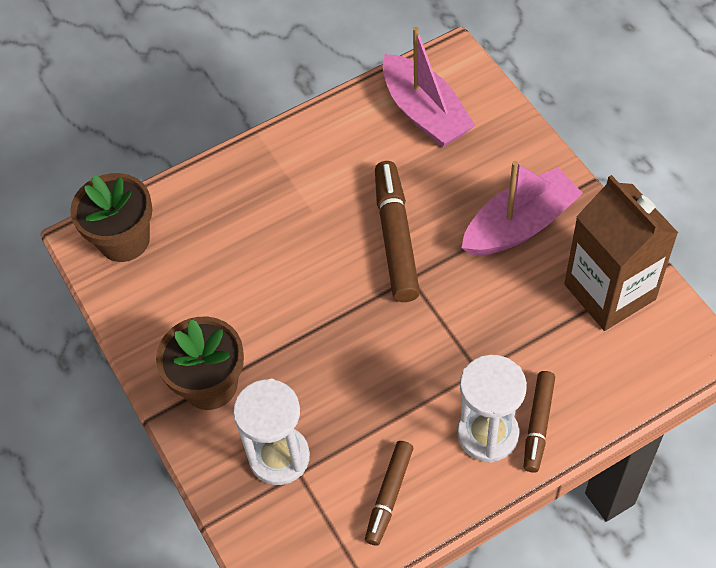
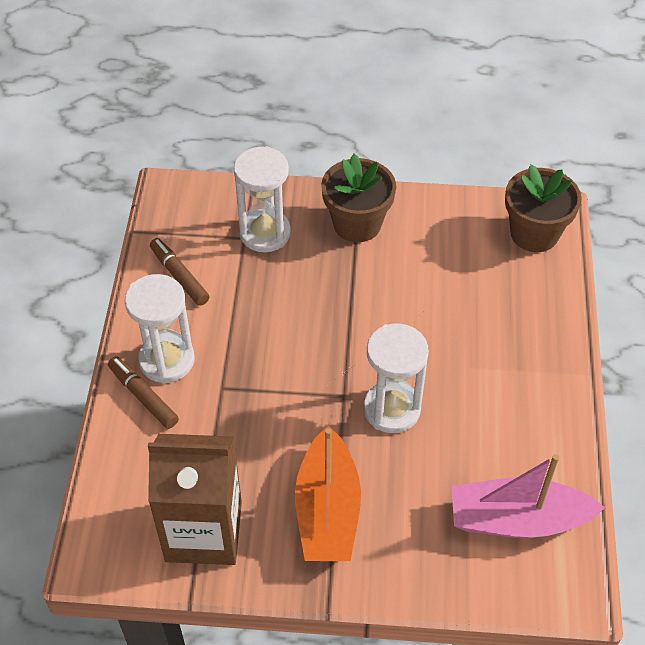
camera: 120 degrees right, 5 degrees down
(395, 237) = (392, 409): brown marker -> white hourglass
(520, 225) = (327, 510): pink boat -> orange boat

